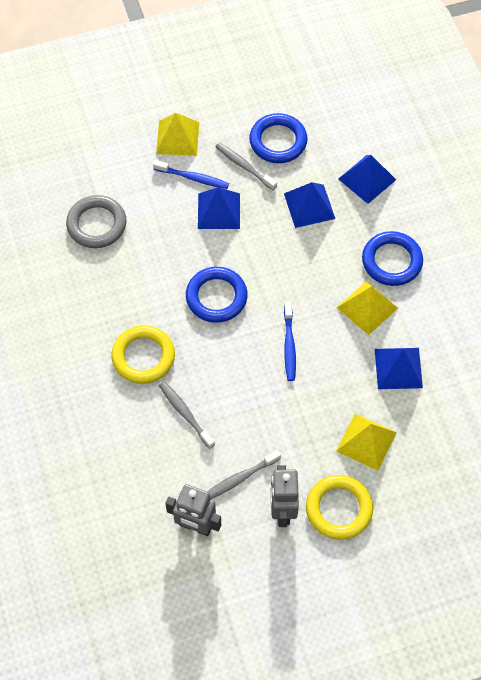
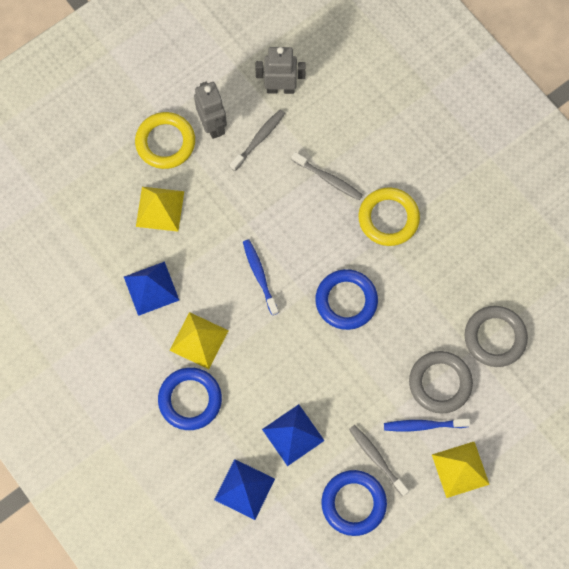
camera: 160 degrees right, 10 degrees up
(163, 205) = (440, 383): none -> grey ring
(219, 211) = (382, 396): blue pyramid -> none
(244, 166) = (377, 459): grey toothbrush -> grey toothbrush turned 150 degrees counterclockwise

